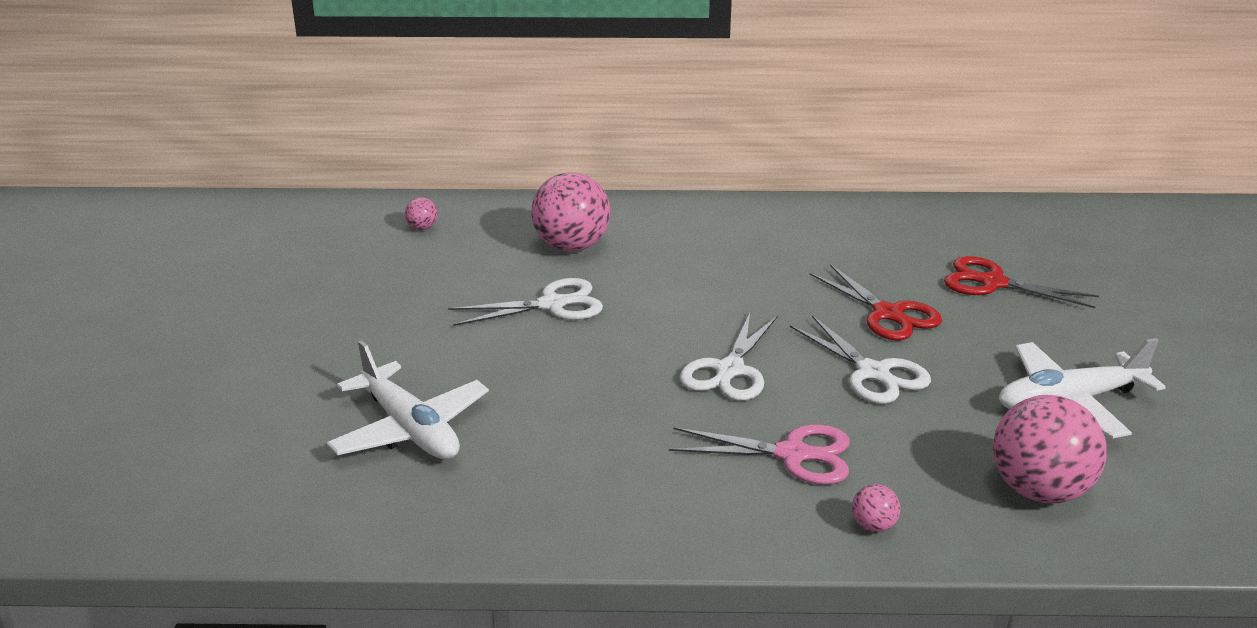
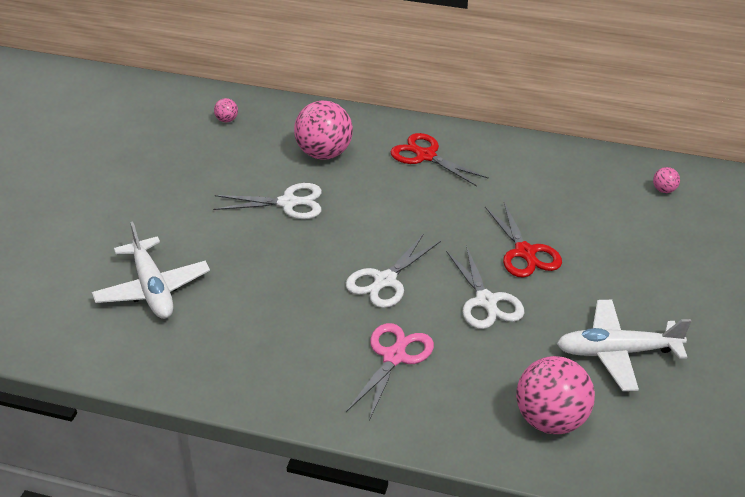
camera: 15 degrees right, 10 degrees up
(792, 454) = (394, 357): pink scissors -> pink scissors turned 90 degrees counterclockwise
(873, 526) = (420, 423): pink ball -> pink ball (664, 190)
(993, 283) = (621, 238): red scissors -> red scissors (426, 156)

